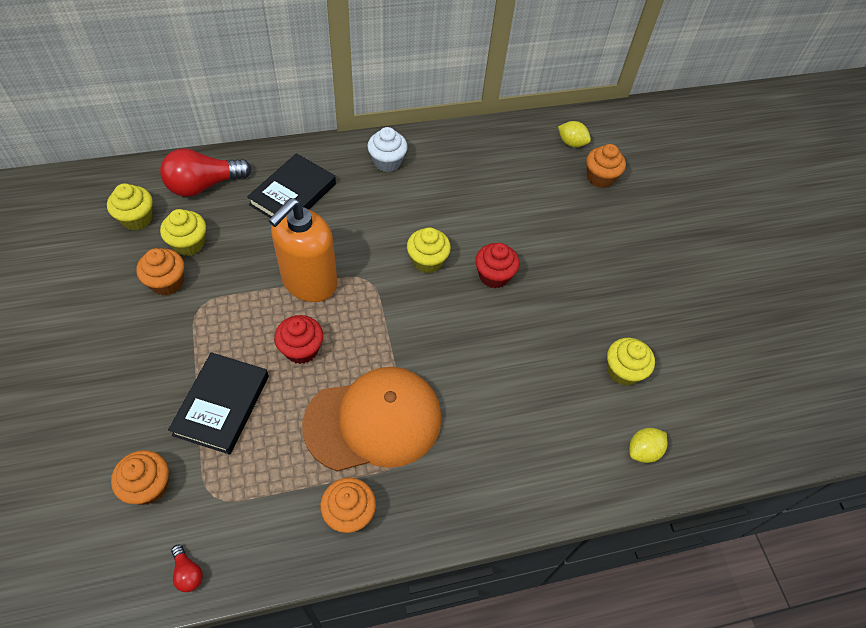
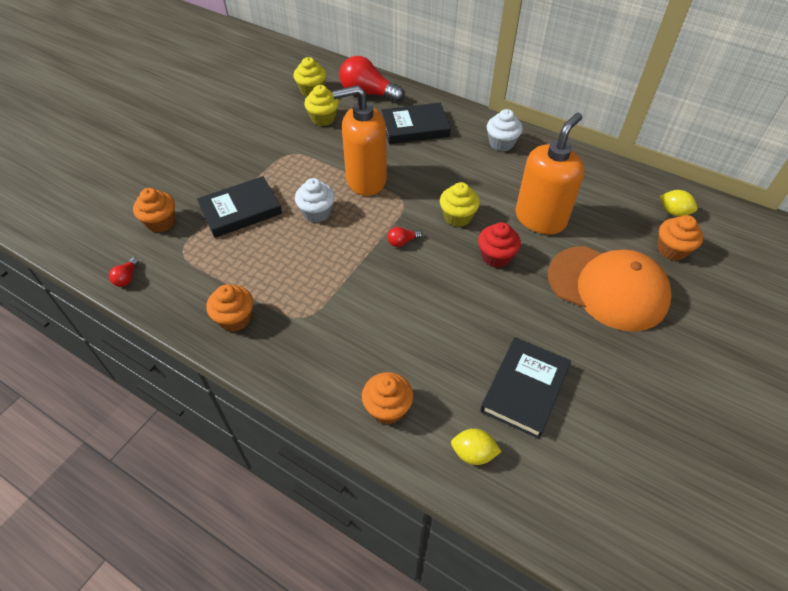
camera: 50 degrees right, 5 degrees down
(167, 282) = (288, 131): orange cupcake -> orange cupcake (387, 408)
(301, 349) = (317, 213): red cupcake -> white cupcake
(373, 421) = (309, 281): orange cap -> orange cap (607, 288)
(408, 319) = (402, 242): none -> red light bulb
(490, 215) = (540, 218): none -> orange soap dispenser
(571, 143) = (673, 212): yellow lemon -> yellow lemon turned 45 degrees counterclockwise
(623, 371) = (524, 389): yellow cupcake -> black book

